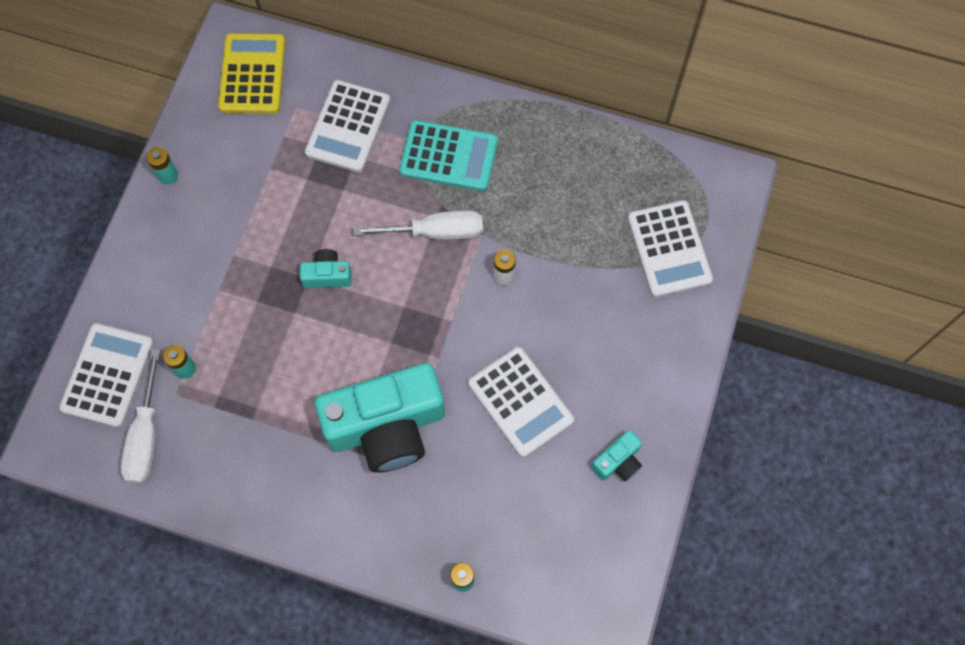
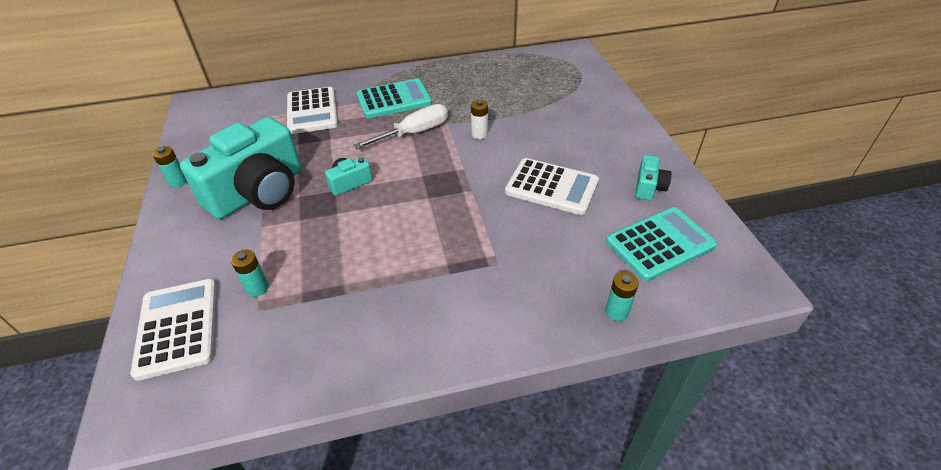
camera: 30 degrees left, 25 degrees down
(146, 435) = (242, 354): white screwdriver -> none
(252, 74) = (223, 113): yellow calculator -> none
(387, 426) = (465, 244): turquoise camera -> turquoise camera (258, 192)
(564, 536) = (660, 244): none -> turquoise calculator
(669, 249) = (569, 86): white calculator -> none

